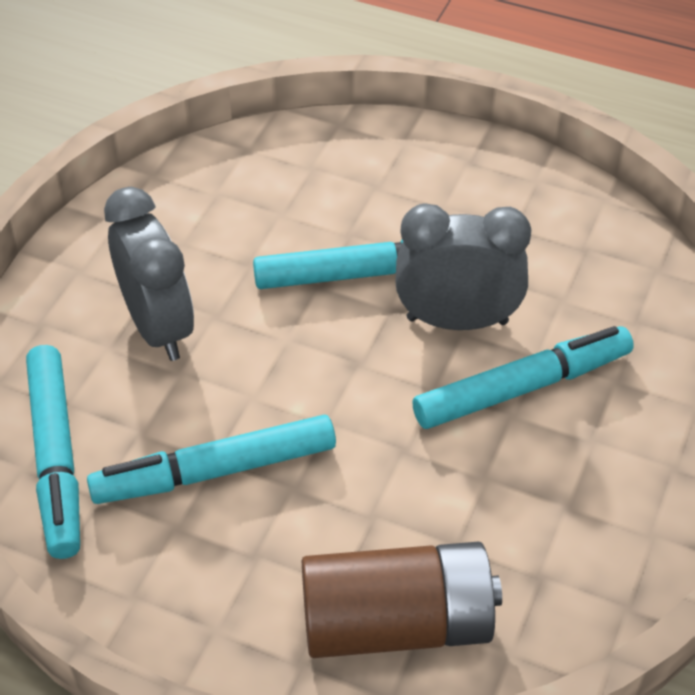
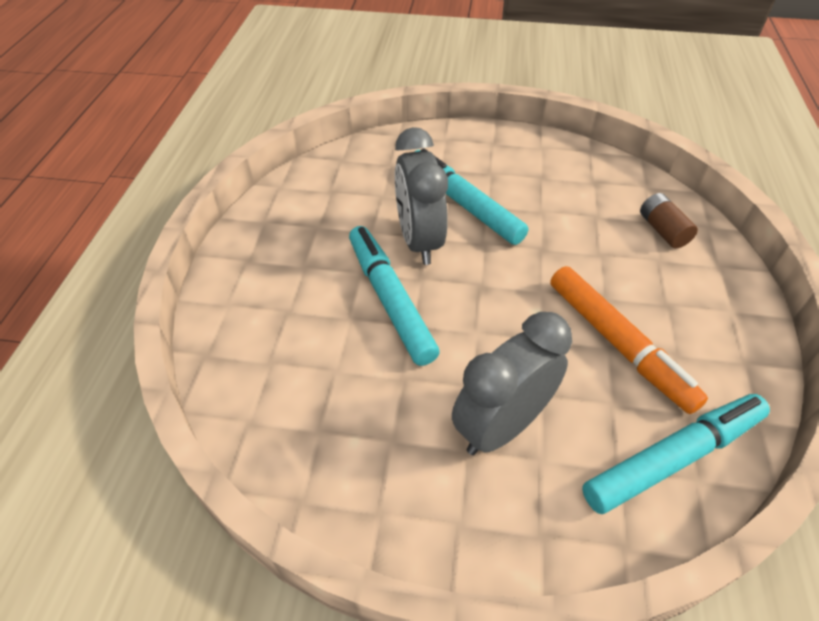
camera: 105 degrees left, 0 degrees up
(215, 471) = (618, 344): turquoise marker -> orange marker
(397, 622) = (662, 230): brown battery -> brown battery, size x0.49

